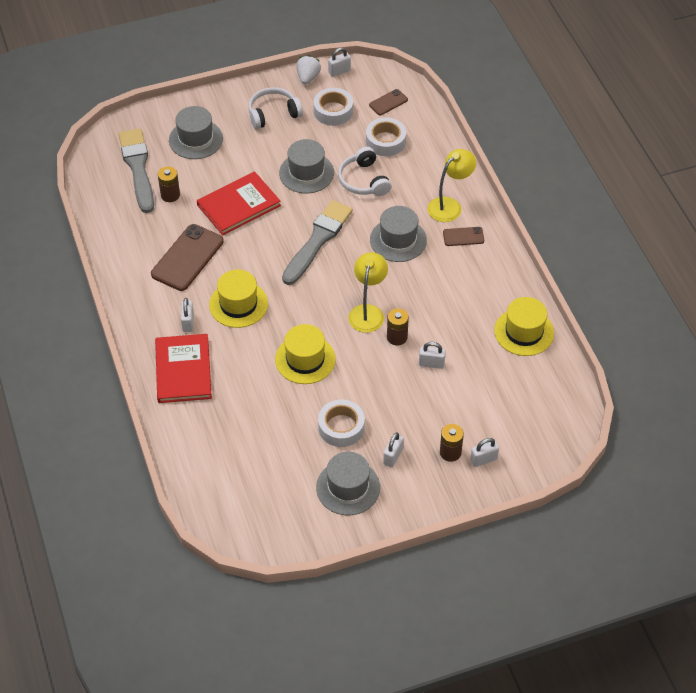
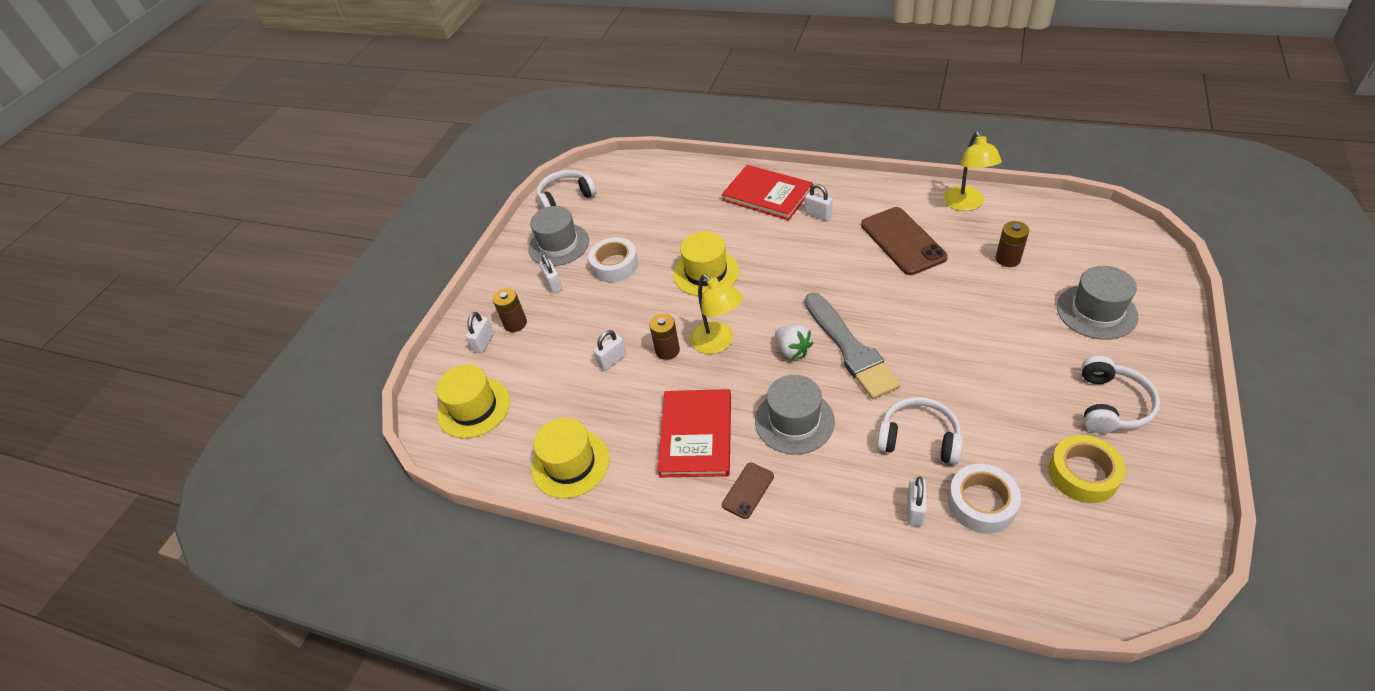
camera: 135 degrees right, 5 degrees down
(138, 168) = (1071, 249): grey brush -> none
(238, 205) = (954, 306): red book -> red book (696, 435)
(238, 304) = (812, 254): yellow hat -> yellow hat (474, 408)
(285, 529) = (566, 197): none -> white headphones
(306, 173) = (970, 388): grey hat -> none
(308, 77) = (1181, 481): white strawberry -> white strawberry (792, 350)
(333, 111) = (1083, 474): white tape -> yellow tape
(339, 71) = (1180, 529): white padlock -> white padlock (914, 510)
(388, 102) = (1069, 554): brown phone -> none
(449, 205) = (810, 507): yellow lamp -> yellow lamp (966, 204)

